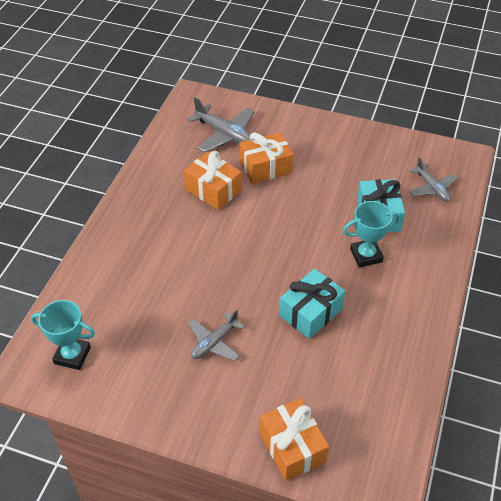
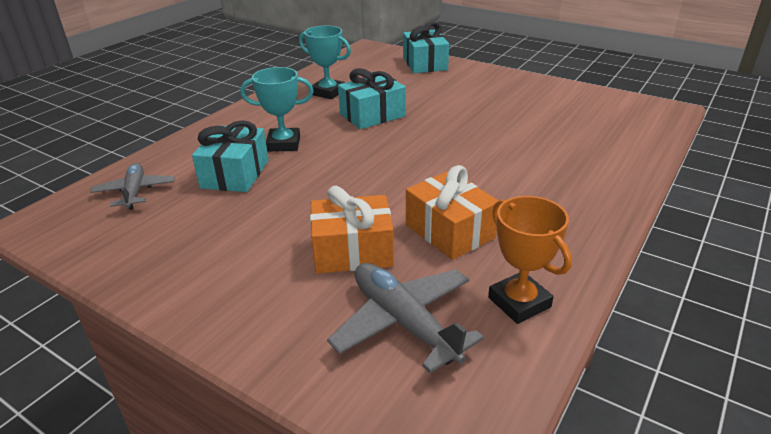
camera: 165 degrees left, 15 degrees down
(72, 355) = (619, 114): turquoise trophy -> turquoise trophy (328, 92)
(171, 152) = (519, 302): none -> orange trophy
(214, 342) = (475, 108): grey plane -> none
(292, 446) = (425, 64): orange gift -> turquoise gift

